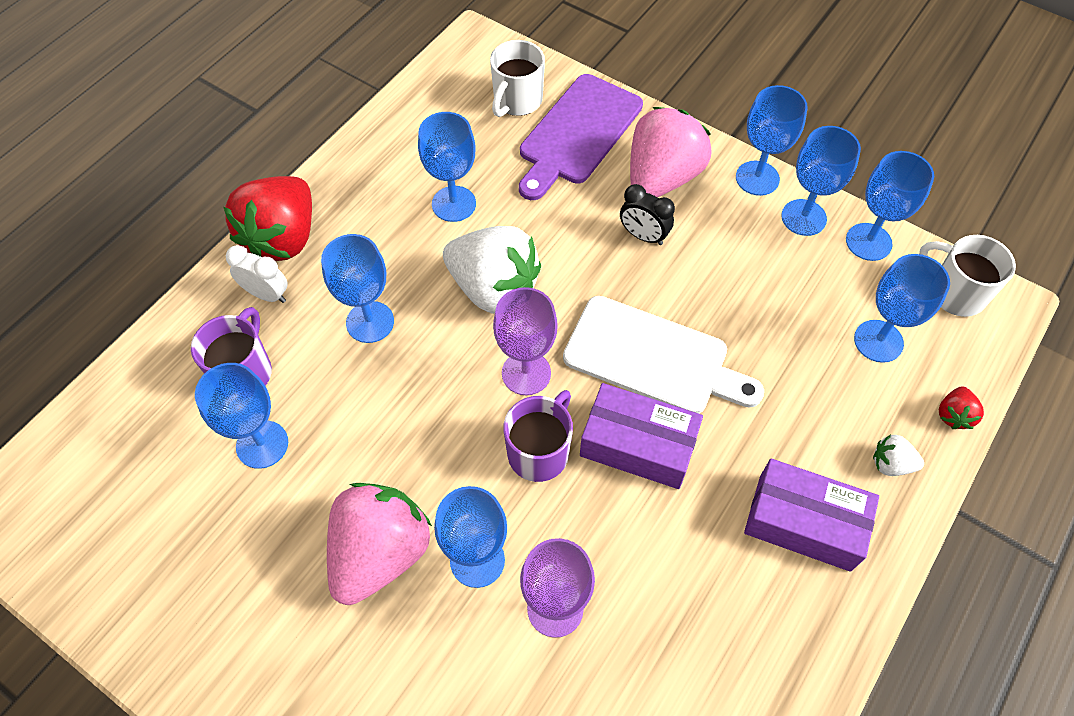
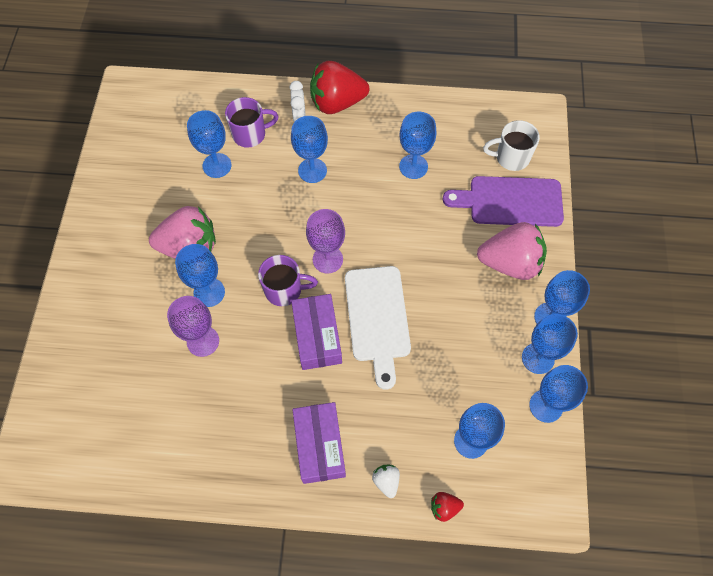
camera: 60 degrees right, 5 degrees up
(493, 288) = (370, 216): white strawberry -> none
(643, 236) = (459, 273): black clock -> none
(955, 293) = (541, 476): white mug -> none

